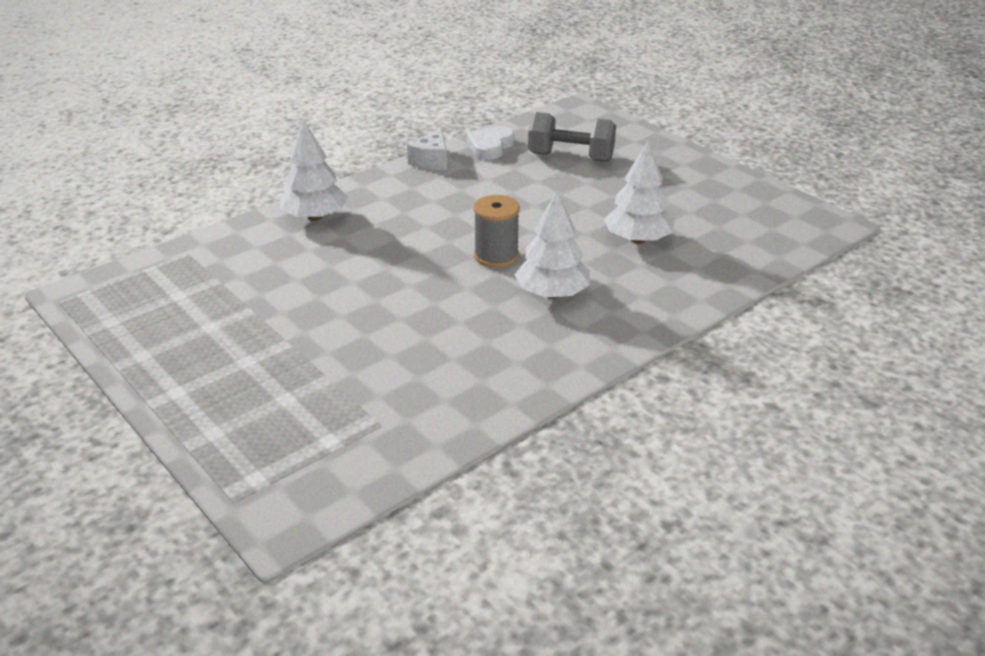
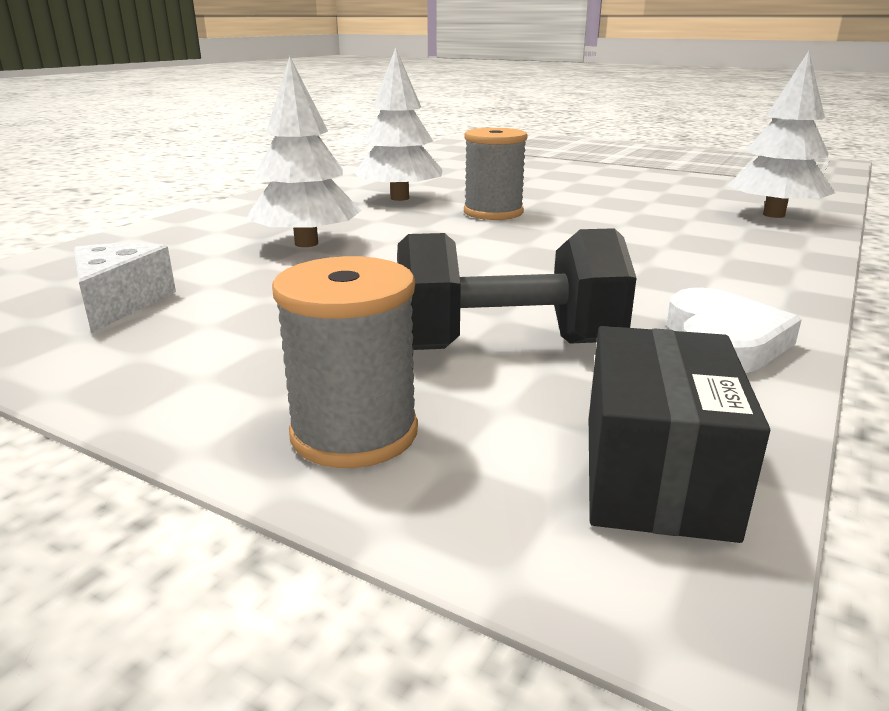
camera: 160 degrees right, 10 degrees down
(431, 161) = (780, 294): white cheese -> white cheese (120, 303)
(562, 119) = (655, 474): none -> black box
(570, 157) = (507, 345): grey dumbbell -> black dumbbell
(635, 139) = (354, 433): none -> grey spool

